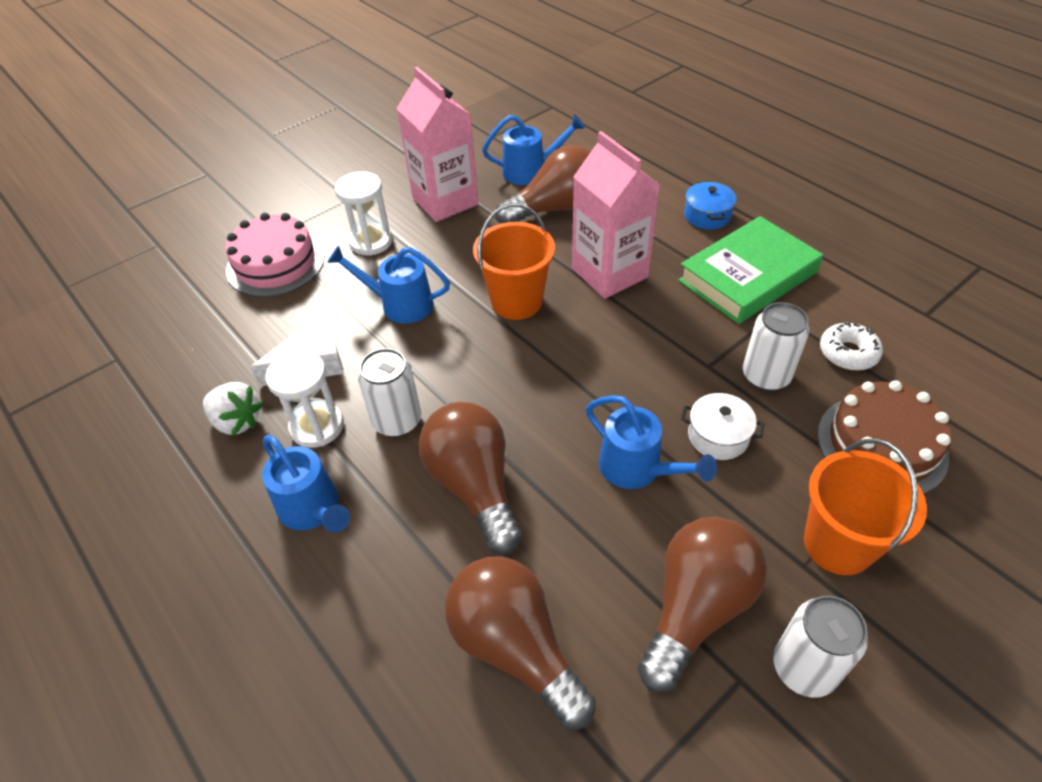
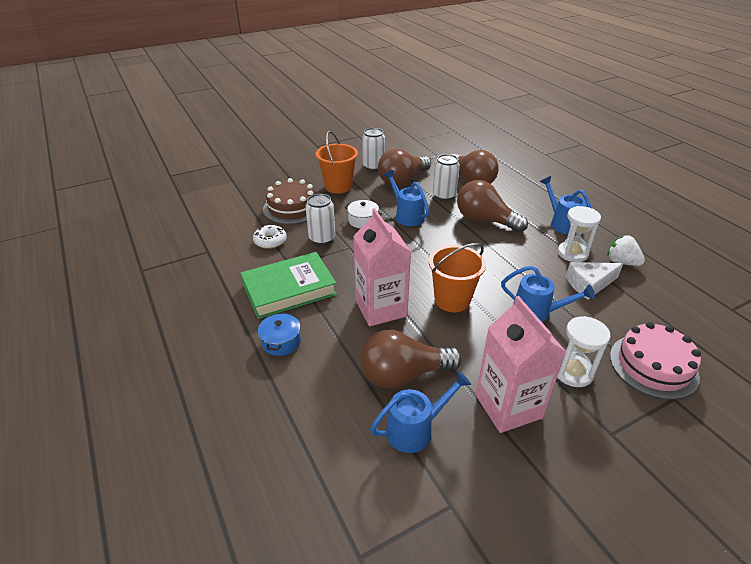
camera: 170 degrees left, 10 degrees down
(397, 421) = (527, 249): white can -> white can (444, 195)
(474, 486) = (485, 220): brown light bulb -> brown light bulb turned 135 degrees clockwise
(531, 171) = (416, 429): blue watering can -> blue watering can turned 150 degrees clockwise

